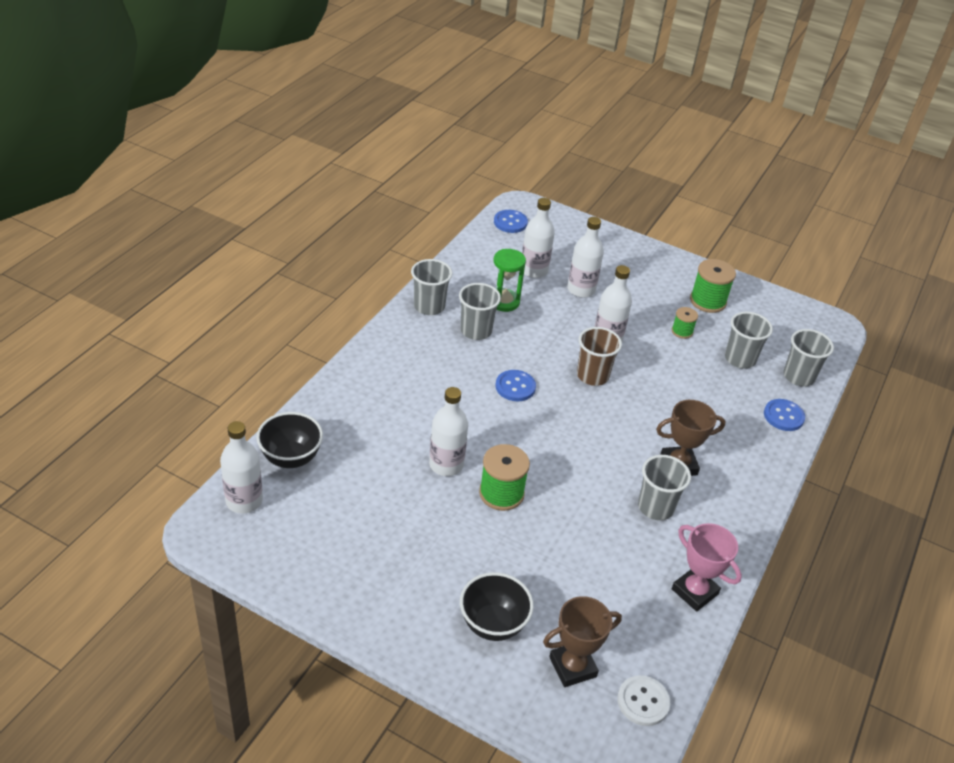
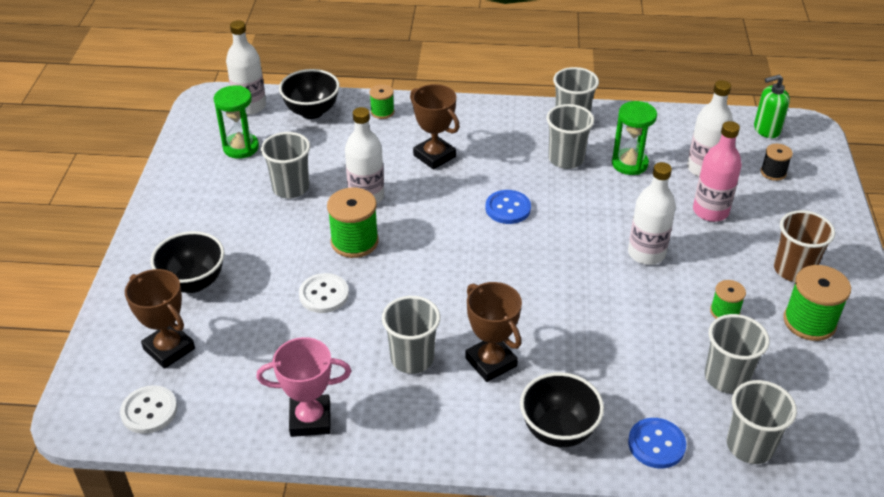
camera: 70 degrees right, 0 degrees up
(310, 529) = (241, 147): none -> green hourglass
(330, 410) = (382, 112): none -> green spool
(400, 512) = (291, 188): none -> grey cup
(419, 402) = (434, 156): none -> brown trophy
(510, 222) = (766, 130): blue button -> green soap dispenser
(557, 536) = (324, 294): none -> white button
(558, 243) = (773, 172): none -> black spool
(581, 290) = (710, 211): white bottle -> pink bottle
(592, 376) = (575, 258): brown cup -> brown cup (793, 270)
(694, 591) = (310, 419): pink trophy -> pink trophy turned 60 degrees clockwise
(756, 457) = (558, 431): none -> black bowl

